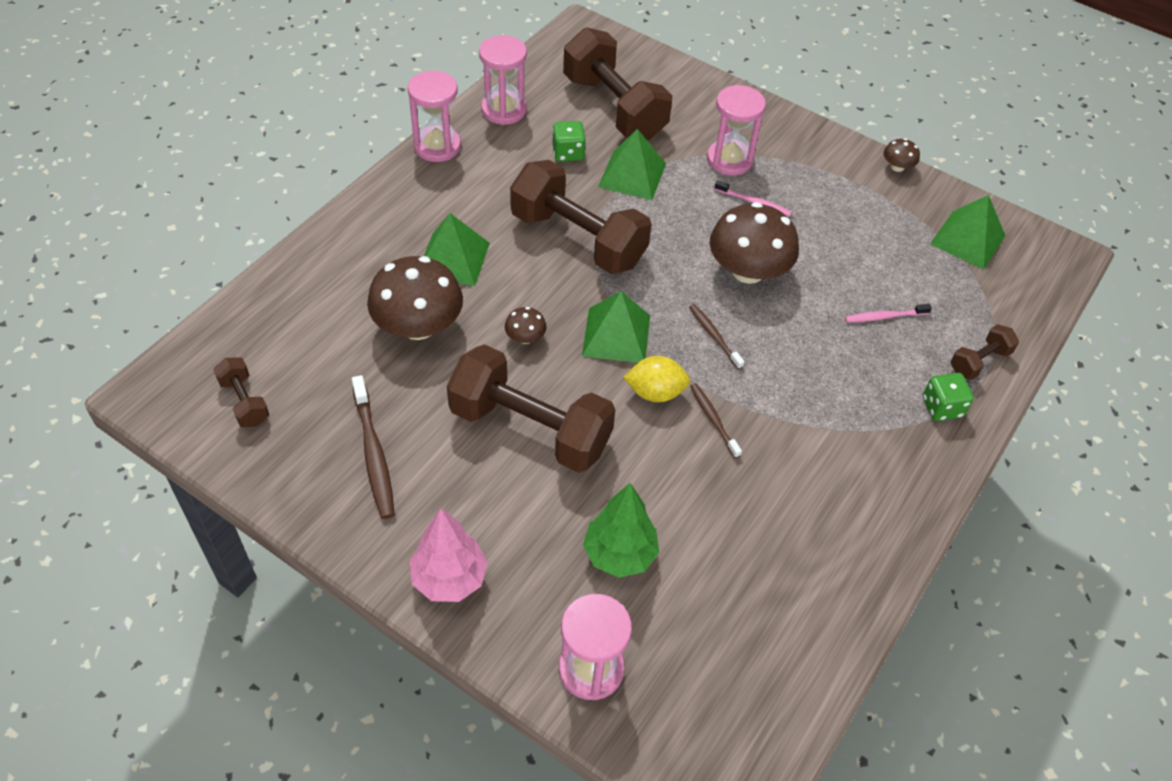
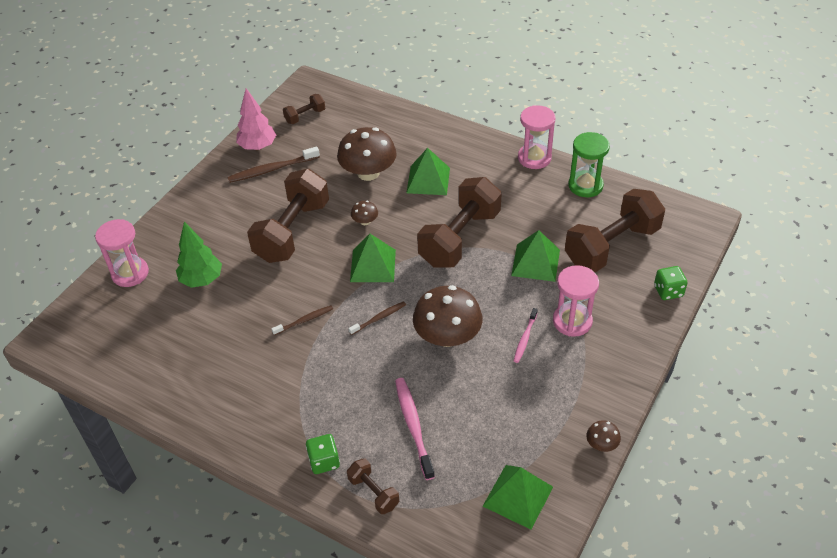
camera: 90 degrees right, 5 degrees down
(449, 579) = (190, 210): pink tree -> pink tree (258, 147)
(504, 110) = (585, 185): pink hourglass -> green hourglass
(568, 153) = (549, 225): green dice -> green dice (668, 291)
(655, 392) = (325, 289): yellow lemon -> none
(884, 317) = (413, 426): pink toothbrush -> pink toothbrush, size x1.67

